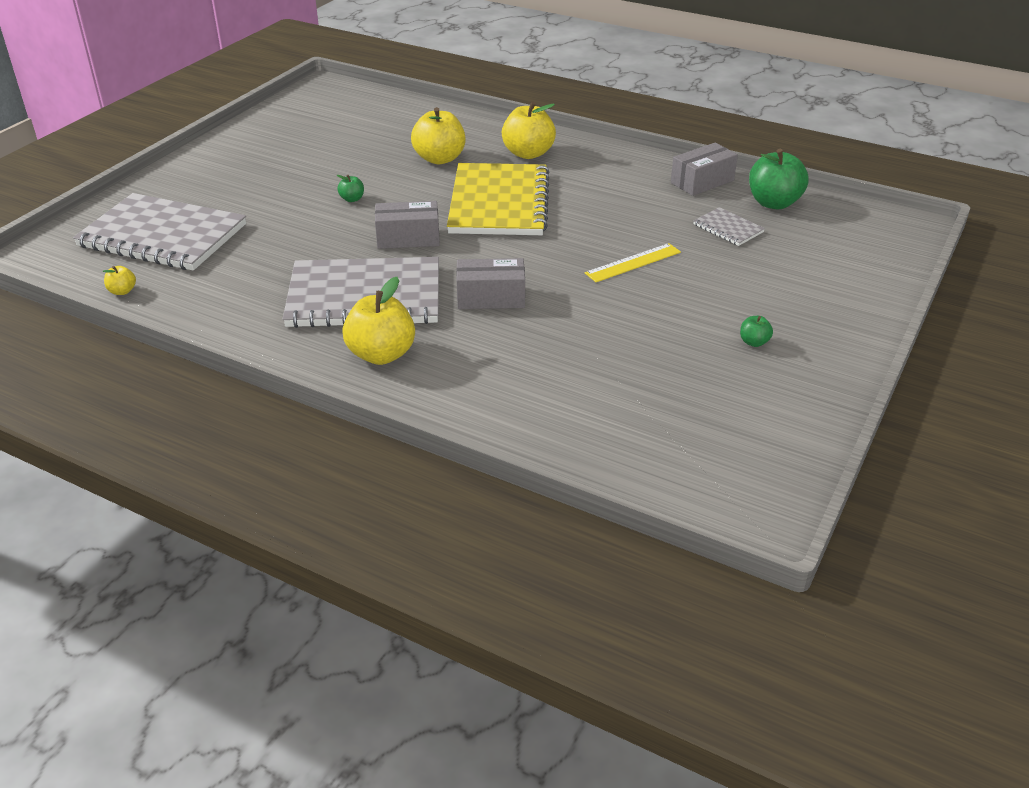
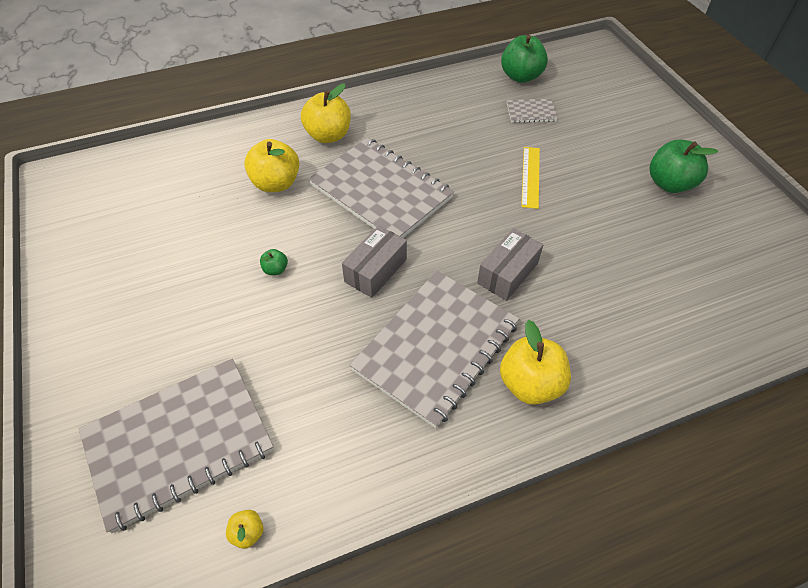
camera: 50 degrees left, 15 degrees up
(499, 203) = (380, 191): yellow notebook -> grey notebook
(702, 181) = (462, 86): grey box -> none
(754, 342) = (669, 184): green apple -> green apple, size x2.17

